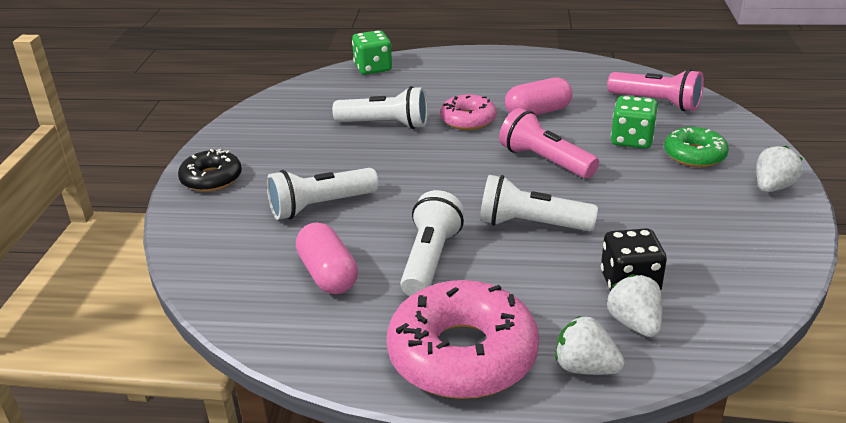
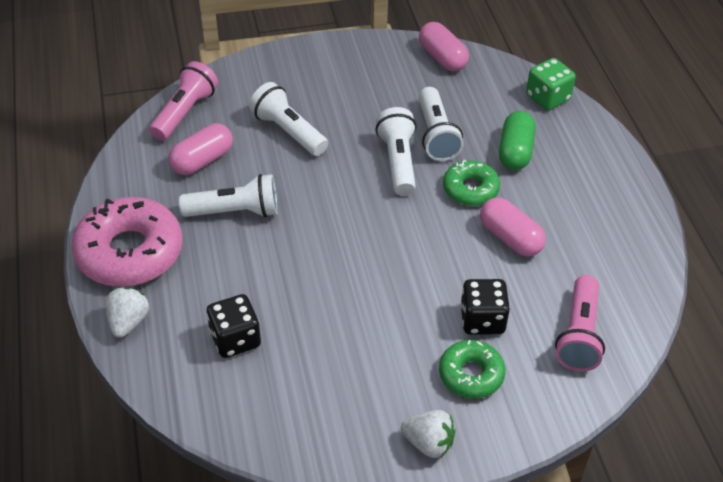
camera: 70 degrees right, 15 degrees up
(211, 179) = (307, 60): black donut -> none
(278, 104) = (442, 58): none -> pink capsule
(432, 93) = (515, 151): none -> green capsule
(468, 120) = (470, 189): pink donut -> green donut
(531, 224) = (302, 264): white flashlight -> white flashlight (398, 162)
(545, 161) = (412, 258): pink flashlight -> pink flashlight (185, 113)
(632, 140) = (482, 320): green dice -> black dice
(634, 324) = (184, 346): white strawberry -> none

